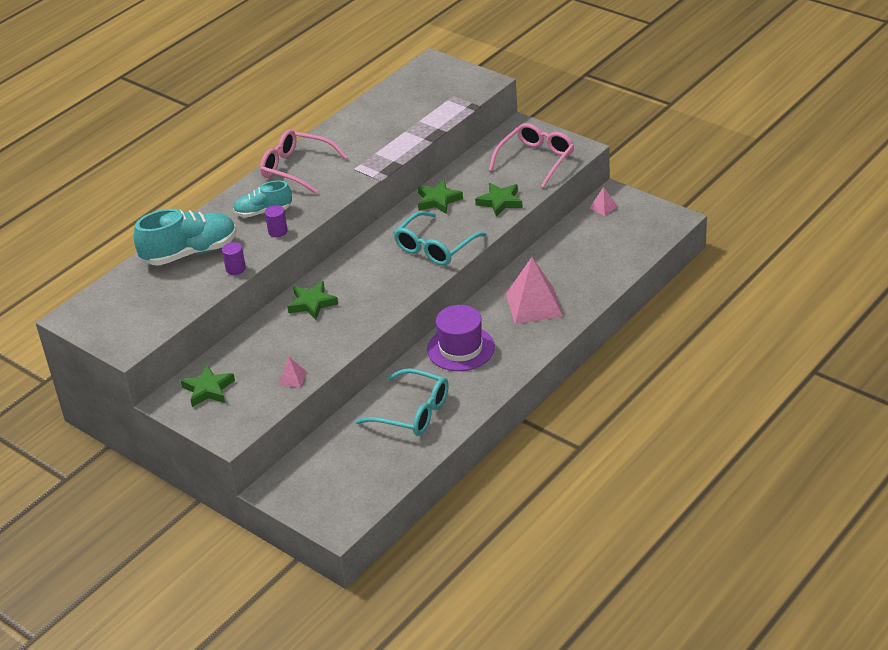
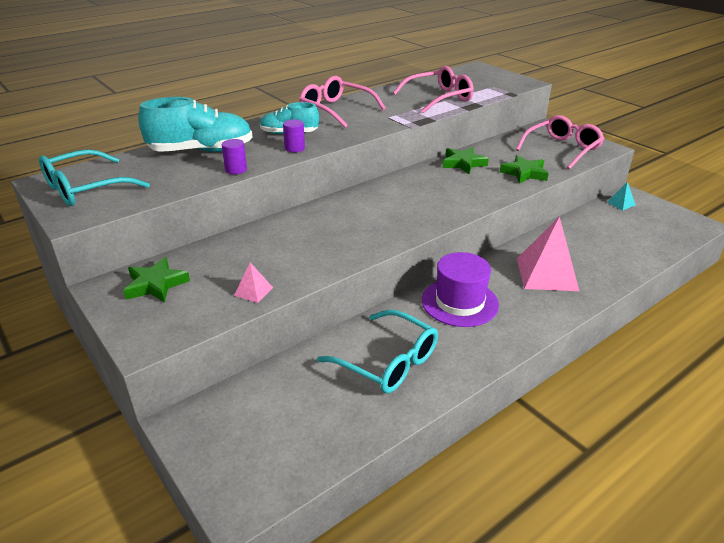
camera: 10 degrees right, 5 degrees down
(312, 303) = (310, 223): green star -> none
(399, 128) = (439, 98): none -> pink glasses
(435, 247) = (452, 197): turquoise glasses -> turquoise glasses (85, 189)
(603, 207) = (621, 203): pink pyramid -> turquoise pyramid

